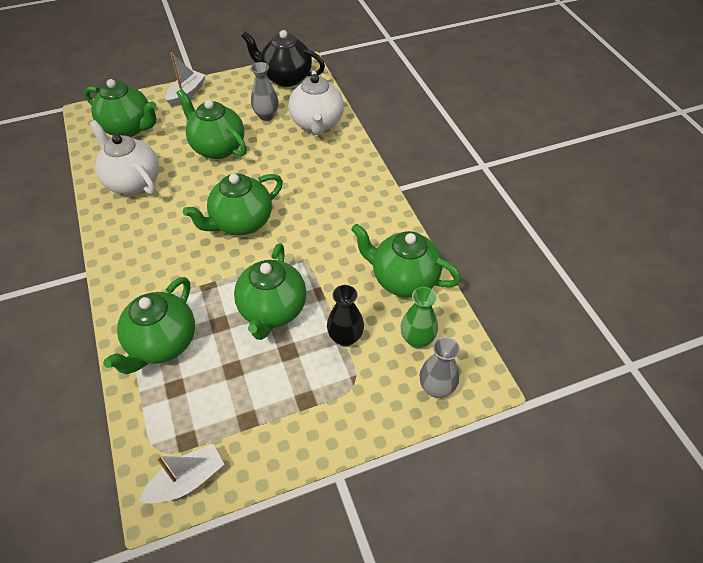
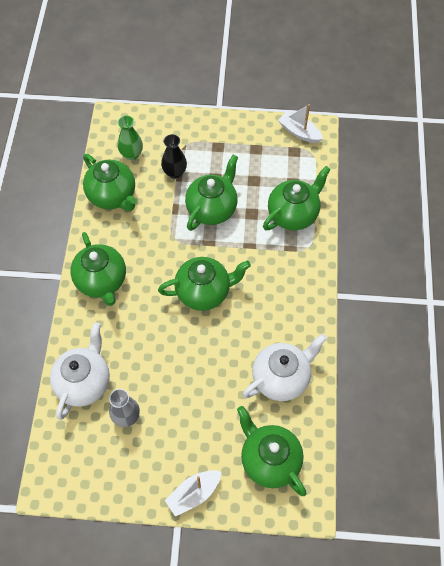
camera: 155 degrees left, 10 degrees up
(133, 182) = (281, 378): white teapot -> white teapot turned 105 degrees counterclockwise
(187, 480) = (299, 132): white boat -> white boat turned 45 degrees clockwise
(217, 147) = (191, 390): green teapot -> green teapot (102, 281)
(286, 78) = (77, 473): black teapot -> none
(436, 388) = (139, 124): grey vase -> none

